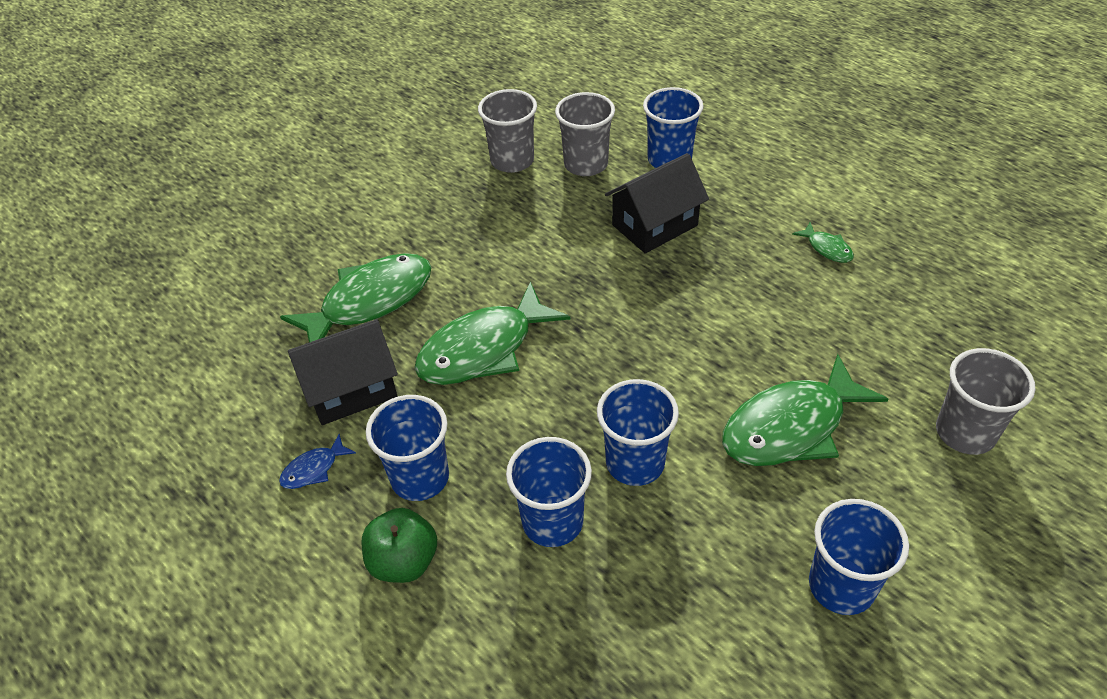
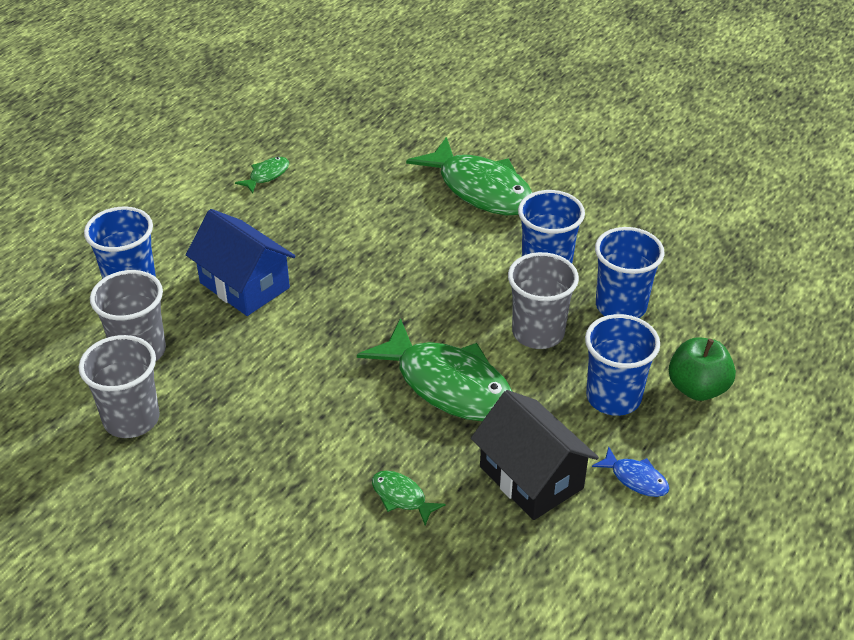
camera: 105 degrees left, 5 degrees down
(370, 301) = (401, 497): green fish -> green fish, size x0.43
(654, 225) = (244, 285): black house -> blue house
(841, 586) = (609, 164): blue cup -> none
(965, 432) = (459, 112): grey cup -> grey cup (538, 333)

